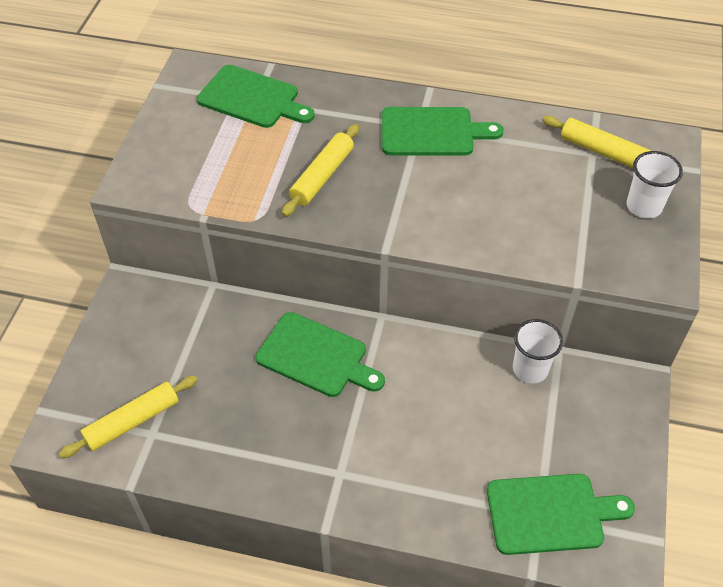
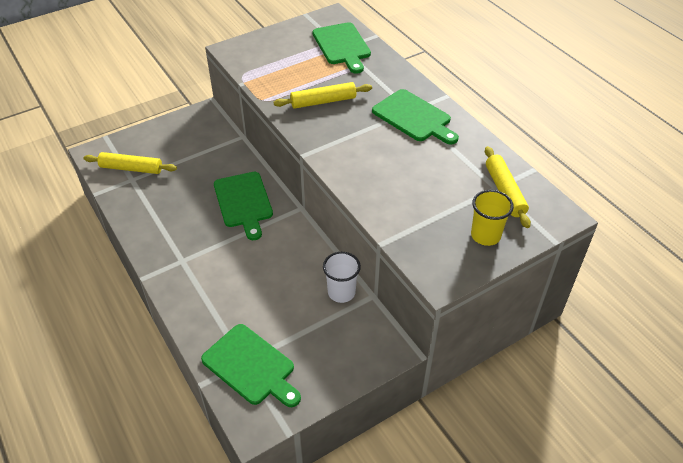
camera: 45 degrees right, 5 degrees down
(644, 206) = (485, 235): white cup -> yellow cup

